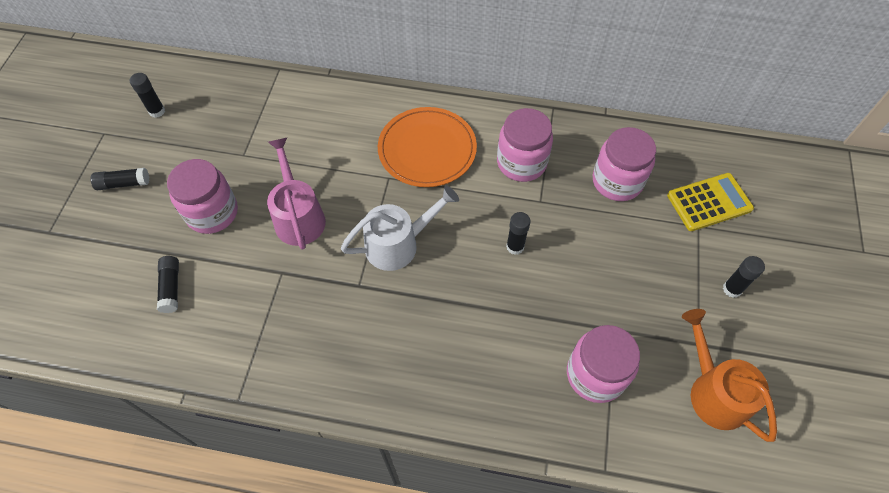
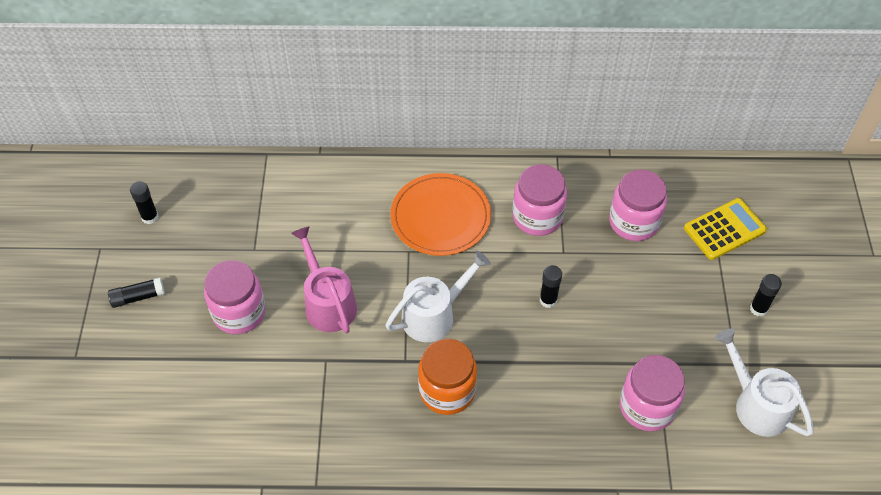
camera: 10 degrees left, 5 degrees down
(171, 287) = (219, 392): black glue stick -> none
(393, 323) = (447, 390): none -> orange jar
(714, 392) = (757, 405): orange watering can -> white watering can

